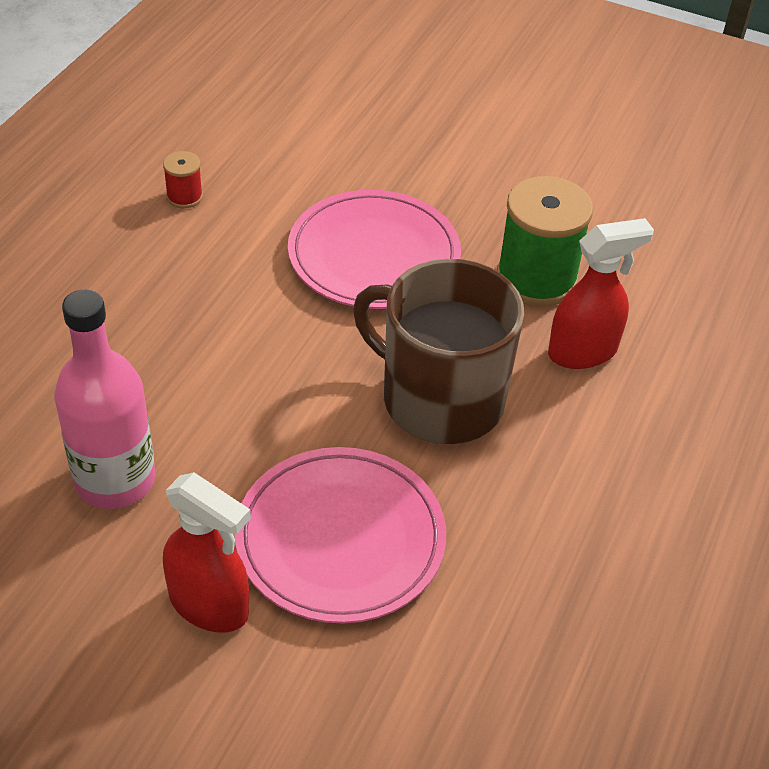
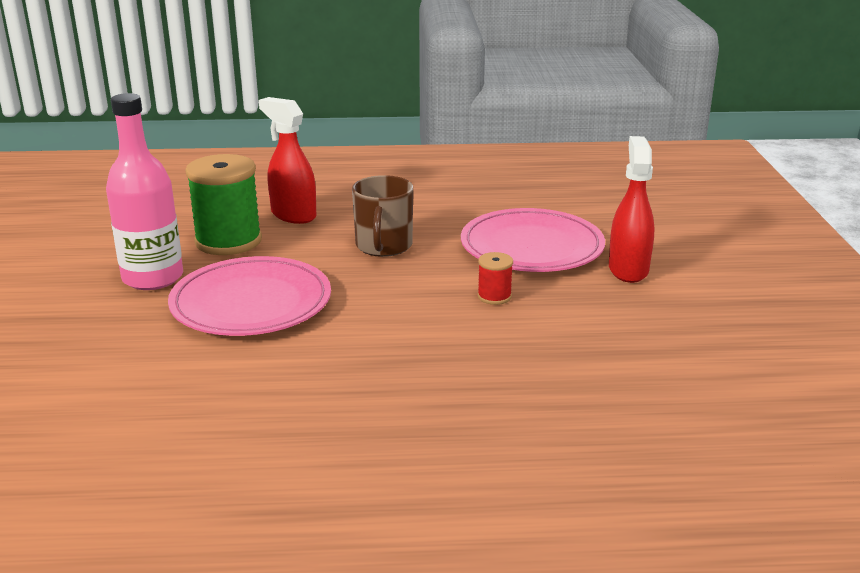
camera: 115 degrees left, 20 degrees down
(115, 480) = (589, 330): pink bottle -> pink bottle (153, 278)
(184, 197) = (236, 420): red spool -> red spool (494, 296)
(439, 399) = (383, 246): brown mug -> brown mug, size x0.62

